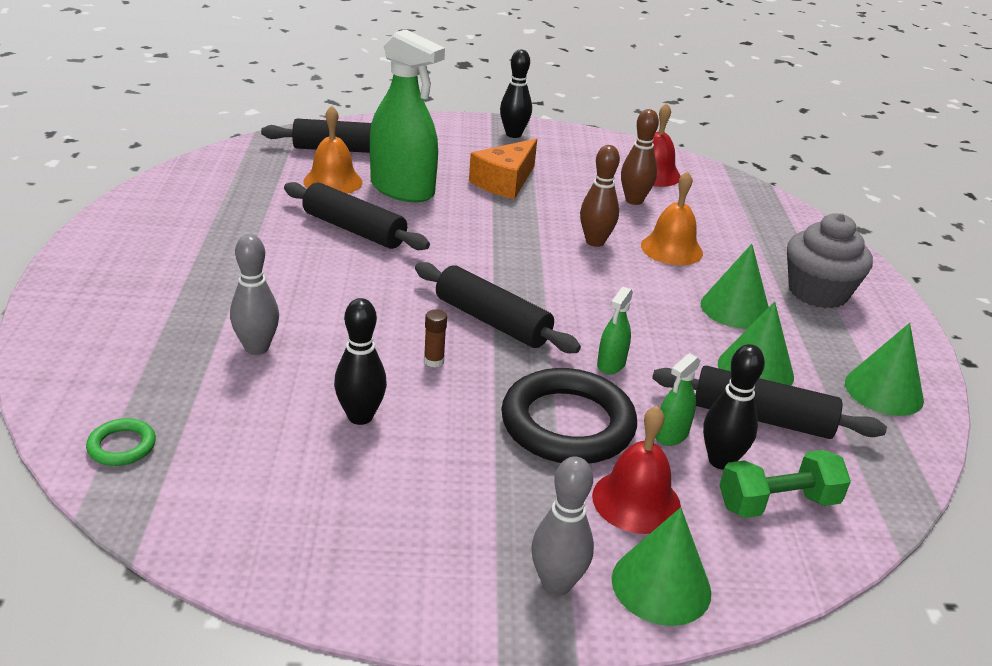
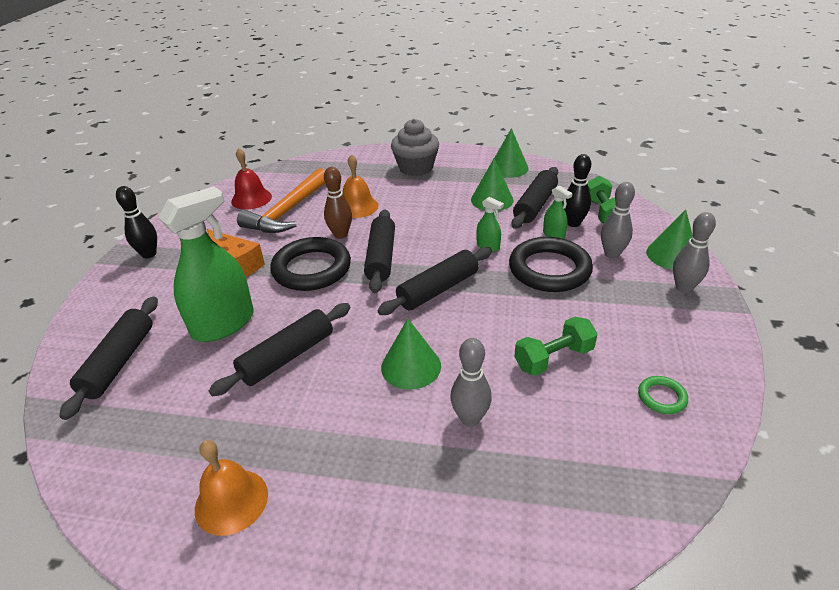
camera: 75 degrees left, 5 degrees up
(122, 446) = (611, 502): green ring -> green ring (662, 397)
(333, 181) = (187, 370): orange bell -> orange bell (231, 501)
(360, 416) = (553, 358): black bowling pin -> green dumbbell
(434, 361) = (486, 320): brown glue stick -> none
(513, 229) = (312, 269): none -> black ring
(552, 274) = (381, 258): none -> black rolling pin
(634, 200) = (287, 212): brown bowling pin -> orange hammer
(636, 501) = (612, 254): red bell -> grey bowling pin
(735, 308) = (430, 196): green cone -> green cone (411, 366)

